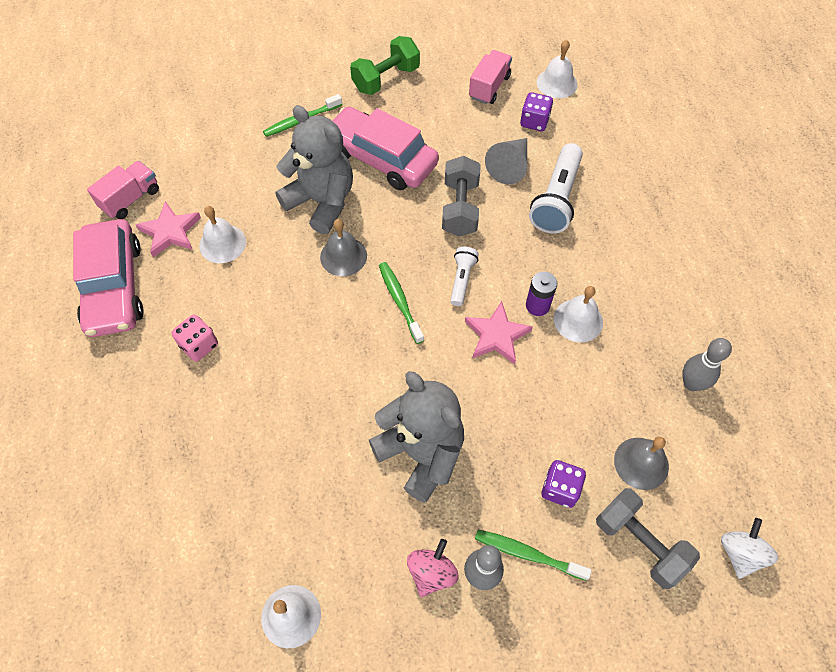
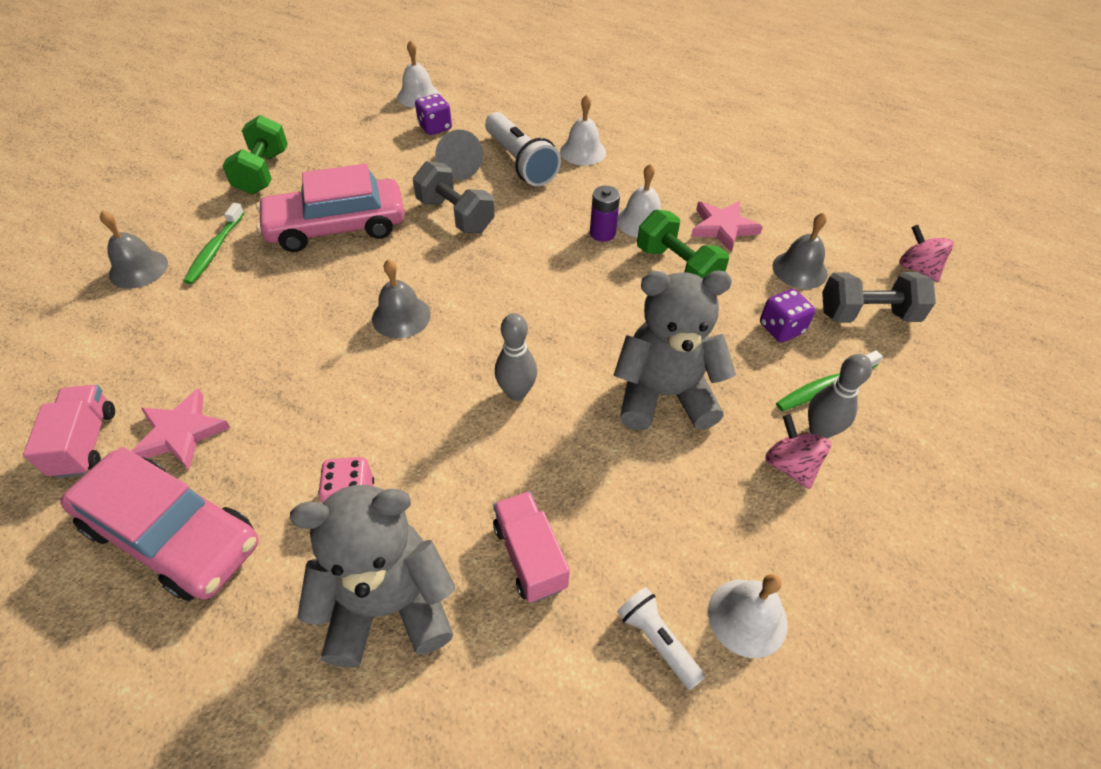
camera: 50 degrees left, 10 degrees down
(222, 243) = (260, 397): white bell -> white bell (583, 151)
(253, 103) = (138, 269): none -> grey bell
(321, 202) = (323, 293): grey teddy bear -> grey teddy bear (388, 605)
(400, 301) = (497, 309): green toothbrush -> none
(461, 280) = (524, 259): white flashlight -> white flashlight (657, 640)
(489, 87) = (367, 127): pink truck -> pink truck (529, 556)
(496, 335) = (602, 273): pink star -> pink star (723, 228)
(553, 378) = (677, 267): none -> green dumbbell
(691, 383) = (758, 202): grey bowling pin -> grey bowling pin (516, 392)
(740, 553) = (917, 269): white spinning top -> pink spinning top

